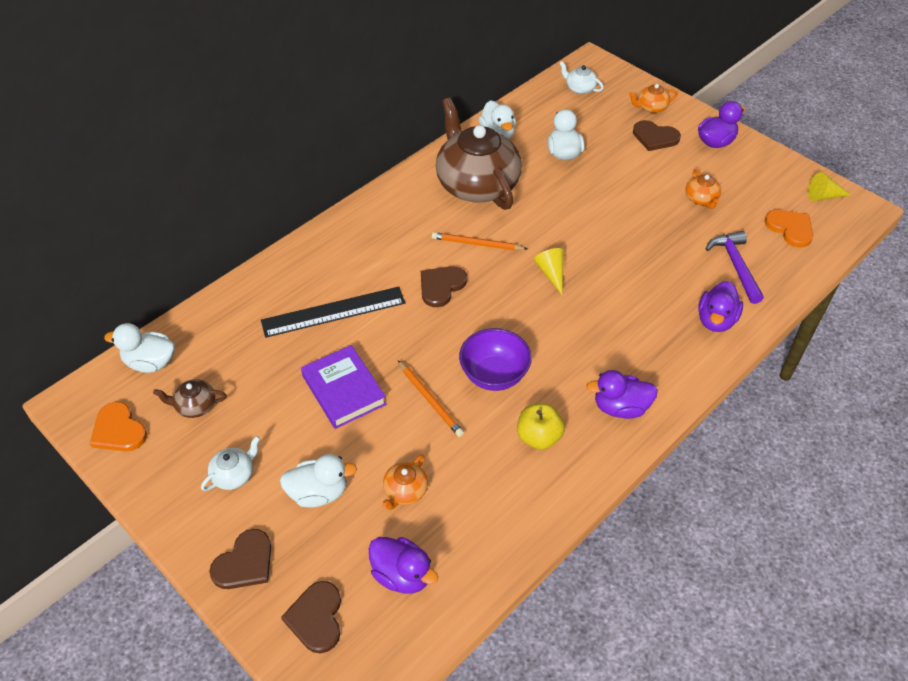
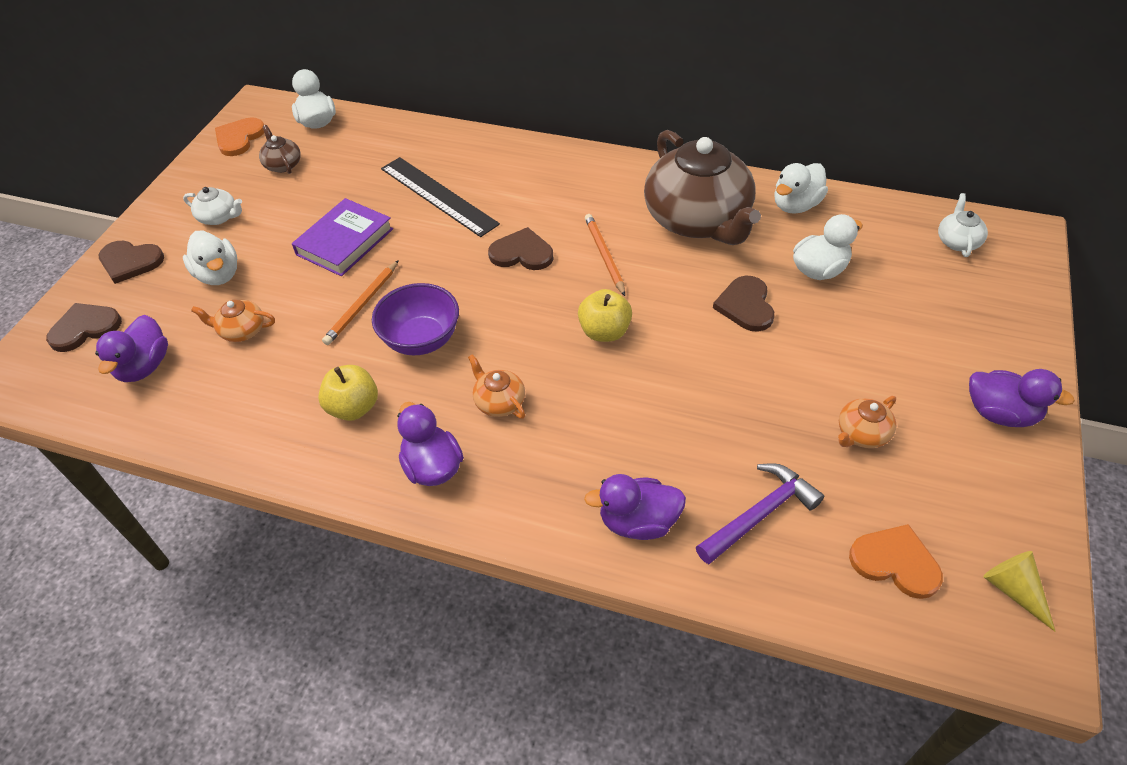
camera: 65 degrees right, 0 degrees up
(476, 184) = (698, 220): brown teapot -> brown teapot turned 120 degrees clockwise
(551, 273) = (604, 331): yellow cone -> yellow apple
(651, 107) = (997, 321): orange teapot -> orange teapot (499, 402)
(655, 137) = (939, 344): brown heart -> brown heart (745, 305)
(790, 228) = (895, 562): orange heart -> orange heart turned 90 degrees counterclockwise

